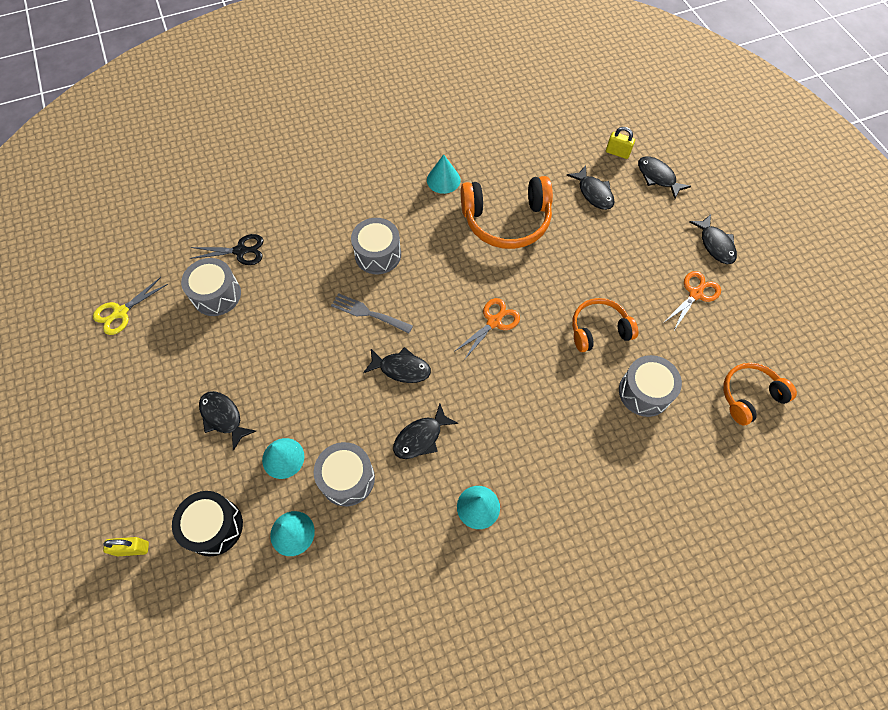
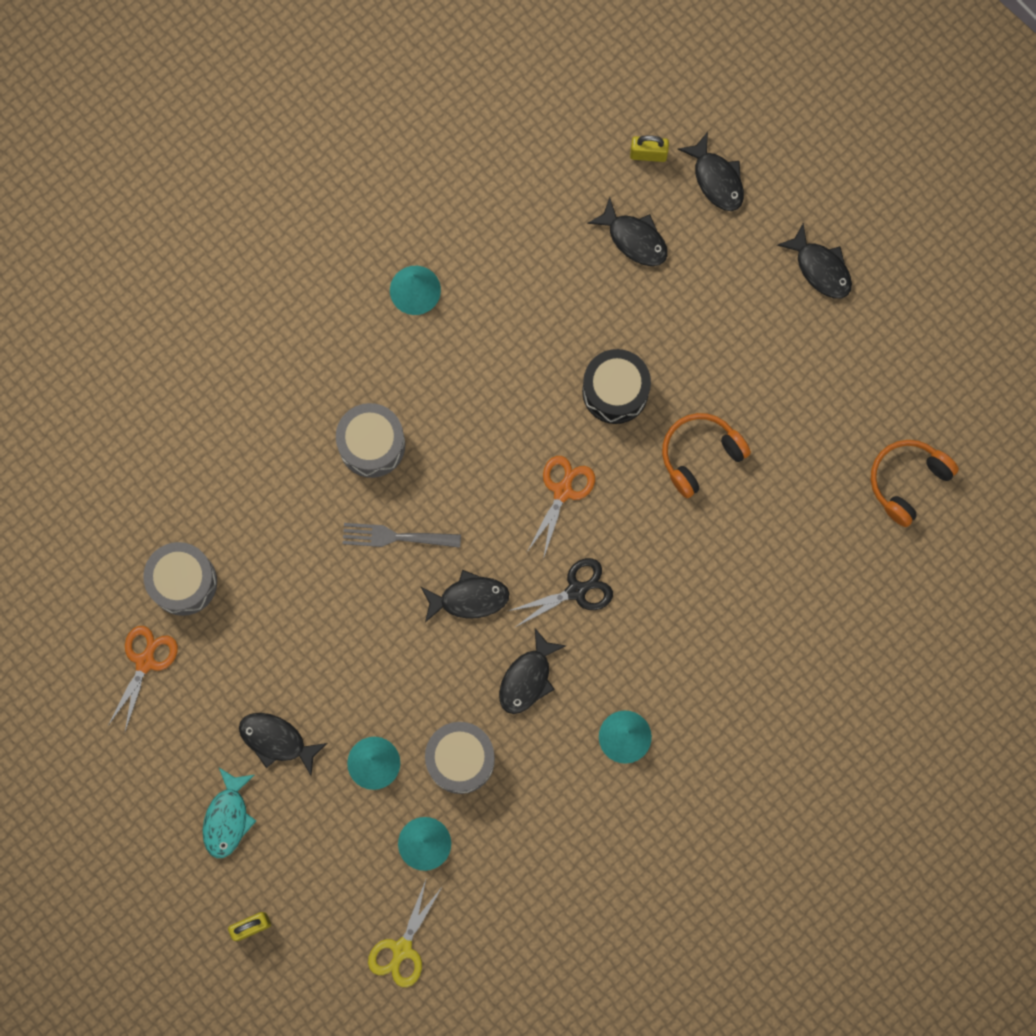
camera: 20 degrees left, 15 degrees up
(120, 312) = (69, 652): yellow scissors -> yellow scissors (402, 949)
(160, 459) = (227, 818): none -> turquoise fish
(214, 527) = (331, 869): black drum -> black drum (615, 391)
(241, 251) = (182, 505): black scissors -> black scissors (577, 590)
(506, 221) = (527, 329): orange headphones -> none
(644, 392) = (779, 522): grey drum -> none
(657, 177) = (716, 179): black fish -> black fish turned 150 degrees counterclockwise
(695, 293) = (811, 356): orange scissors -> orange scissors (145, 661)

